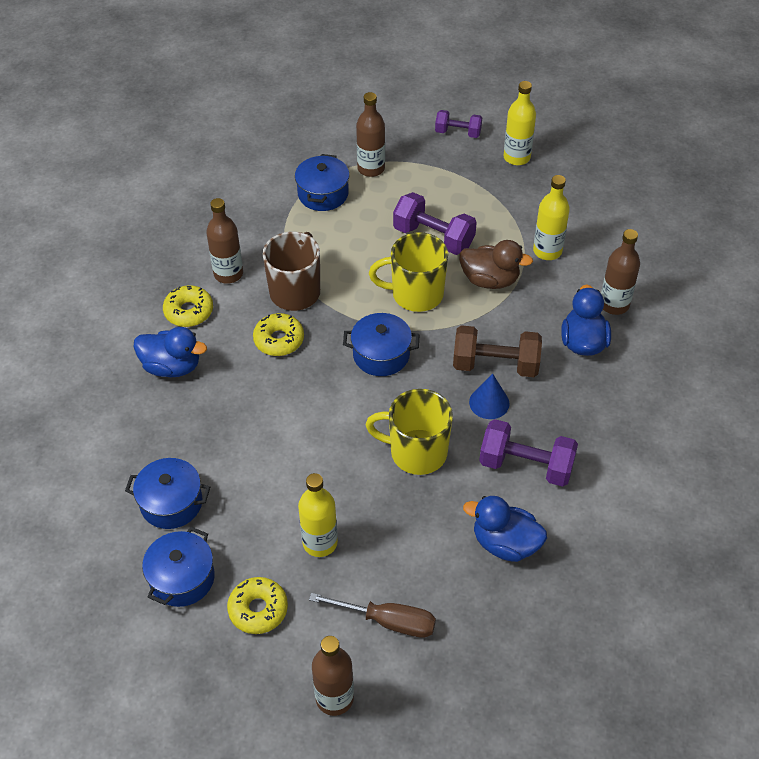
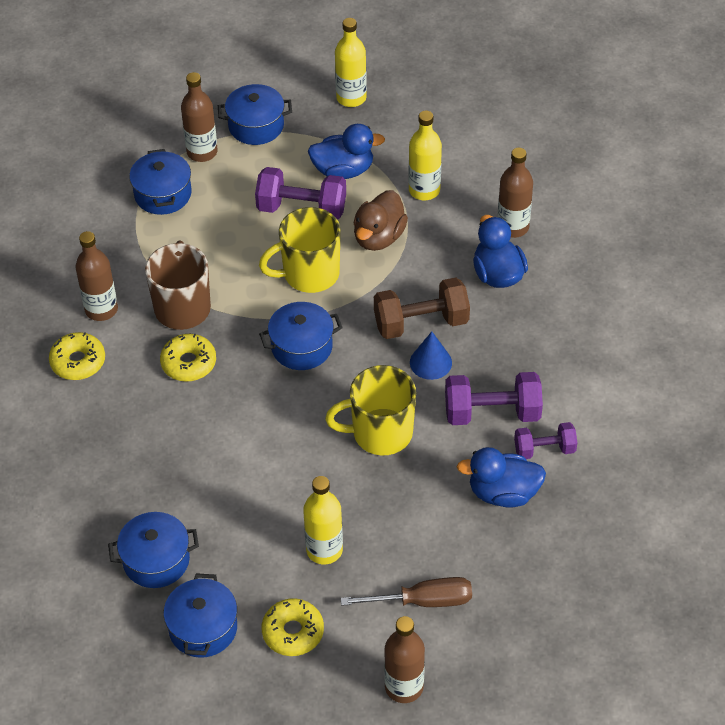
camera: 20 degrees left, 0 degrees up
(172, 367) = (88, 424): blue duck -> blue duck (343, 170)
(425, 159) = (256, 126): none -> blue pot
(458, 133) = (277, 87): purple dumbbell -> purple dumbbell (544, 449)
(490, 280) = (379, 237): brown duck -> brown duck turned 120 degrees clockwise

